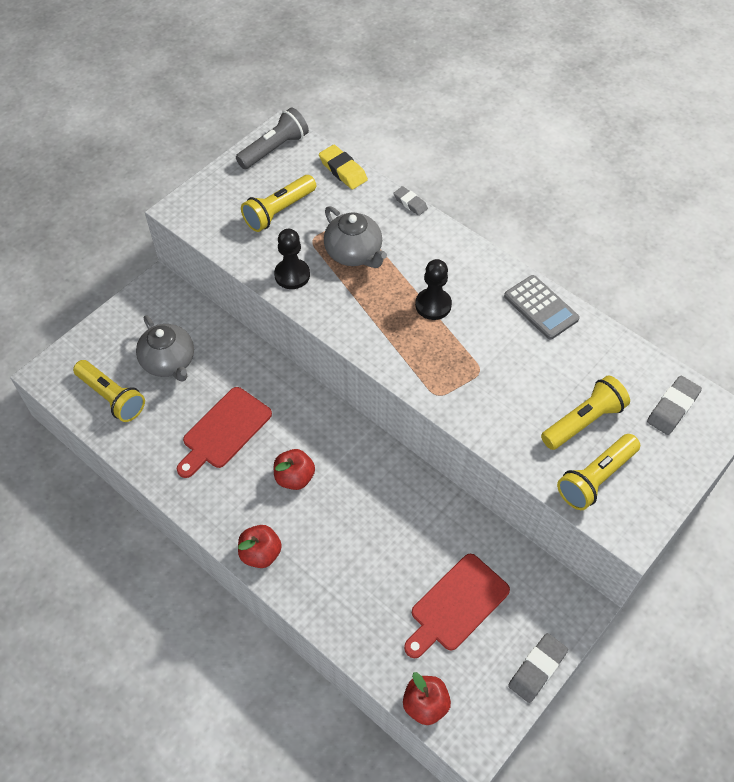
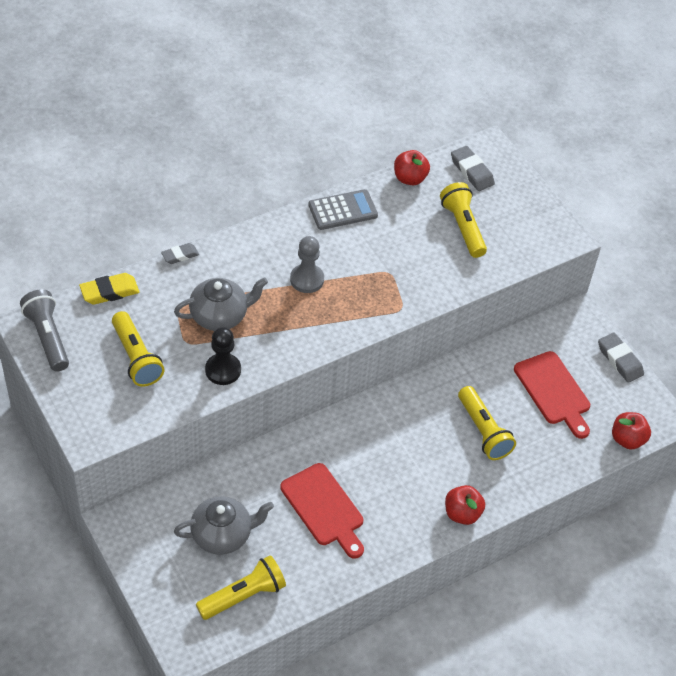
camera: 75 degrees left, 5 degrees down
(294, 477) = (396, 466): red apple -> red apple (410, 178)
(433, 305) = (307, 279): black pawn -> grey pawn
(595, 478) = (515, 240): yellow flashlight -> yellow flashlight (483, 431)

